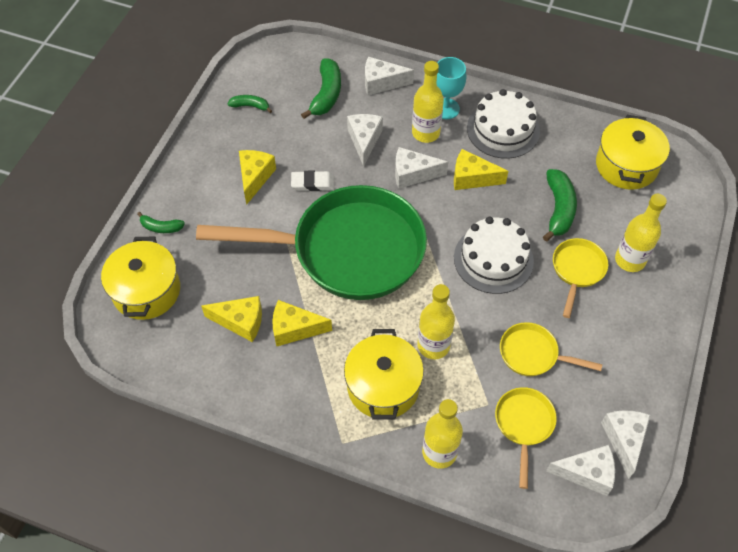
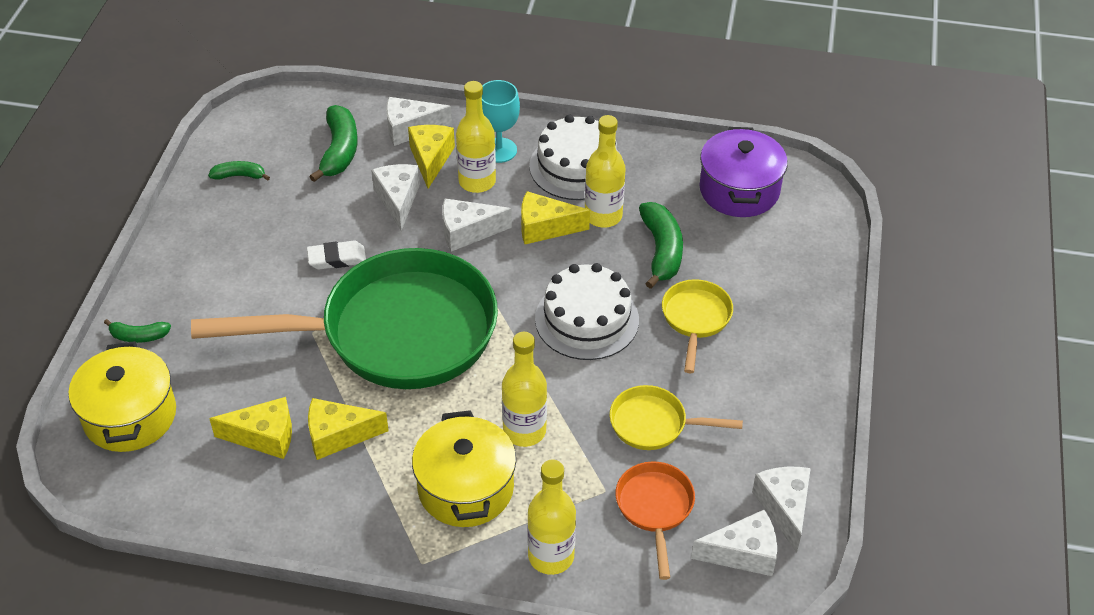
camera: 10 degrees left, 10 degrees down
(255, 178) = (258, 261): yellow cheese -> yellow cheese (431, 159)
(523, 425) = (655, 508): yellow pan -> orange pan
(626, 165) = (739, 190): yellow pot -> purple pot
(630, 260) = (760, 299): yellow bottle -> yellow bottle (603, 216)

